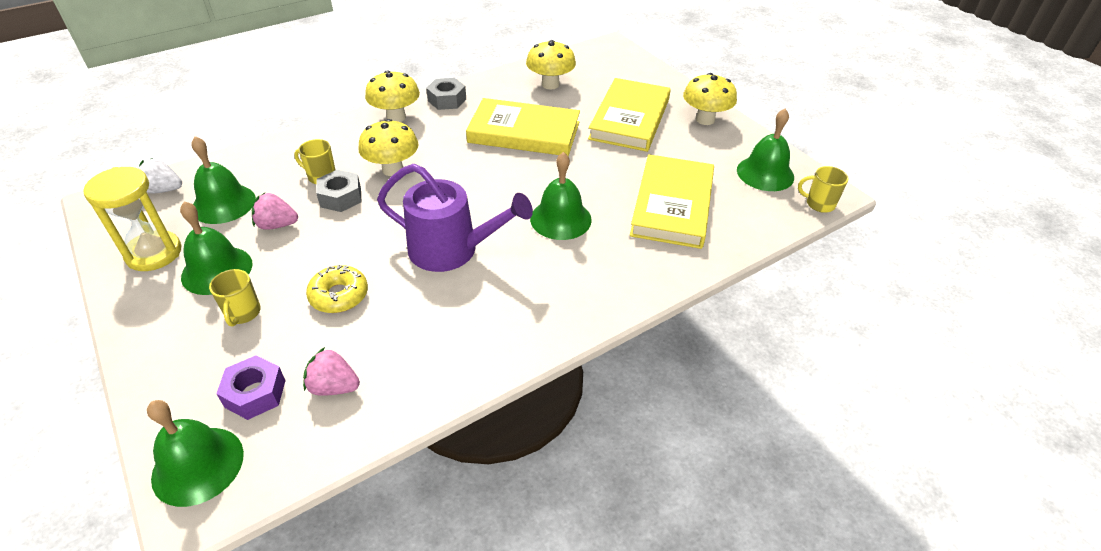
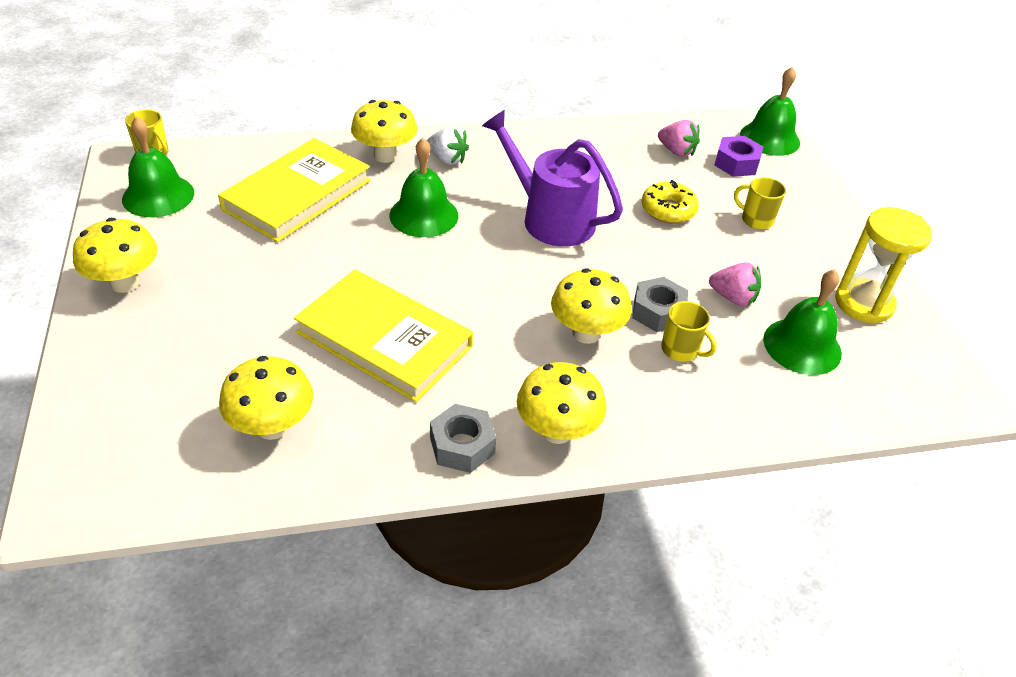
camera: 160 degrees left, 0 degrees up
(164, 190) = (887, 391): white strawberry -> white strawberry (447, 159)
(217, 270) = (790, 266): green bell -> none
(243, 313) = (756, 220): yellow mug -> yellow mug turned 75 degrees counterclockwise
(629, 119) = (222, 316): yellow book -> none
(640, 267) = (385, 155): none -> yellow mushroom

